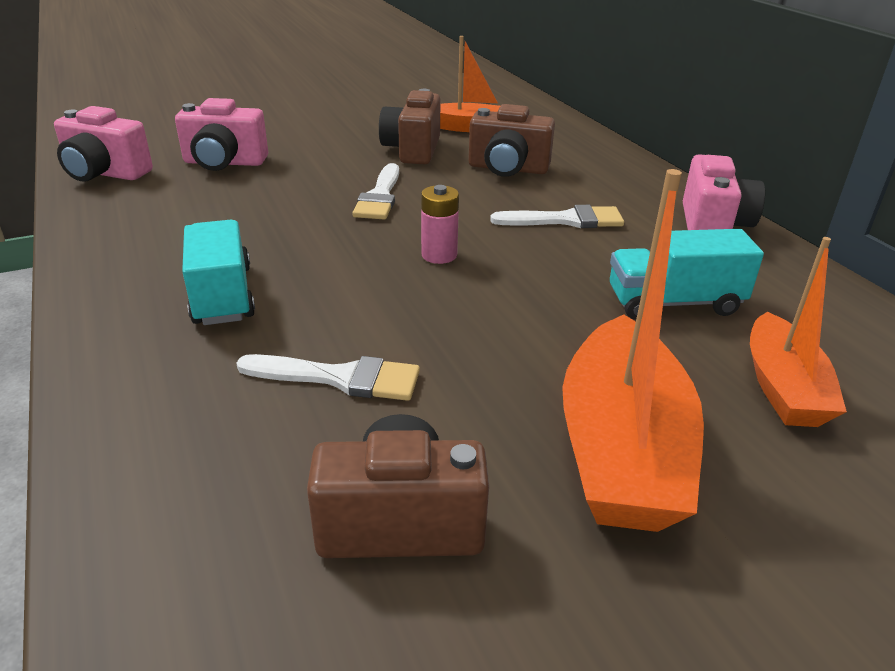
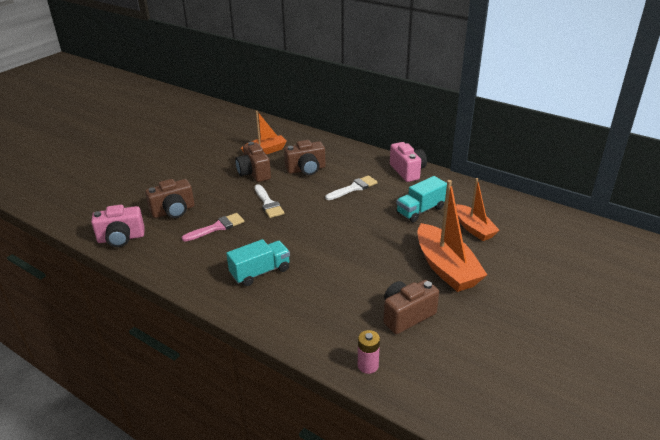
camera: 30 degrees left, 0 degrees up
(223, 295) = (260, 272): turquoise truck -> turquoise truck turned 105 degrees clockwise
(224, 163) = (173, 211): pink camera -> brown camera
(253, 203) = (217, 227): none -> pink brush
(340, 378) = (341, 283): white brush -> none
(439, 255) = (322, 222): pink battery -> pink battery (368, 365)

